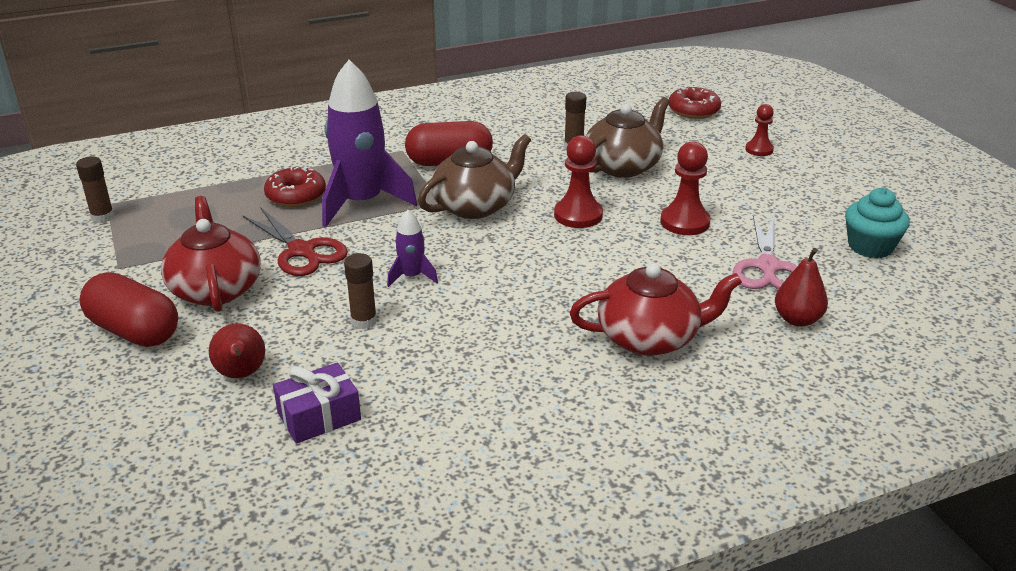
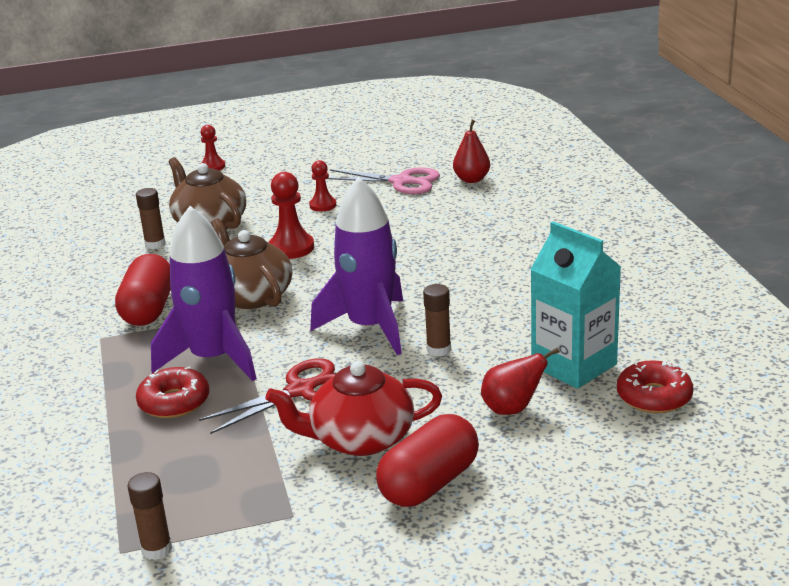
camera: 80 degrees left, 5 degrees down
(319, 416) = (574, 365): purple gift -> turquoise carton
(412, 276) = (370, 327): purple rocket -> purple rocket, size x2.18
(650, 338) = (485, 230): red teapot -> none
(684, 222) = (323, 205): red pawn -> red pawn, size x0.63
(693, 110) = (116, 186): red donut -> red donut (654, 397)
(870, 247) = (384, 147): turquoise cupcake -> none

